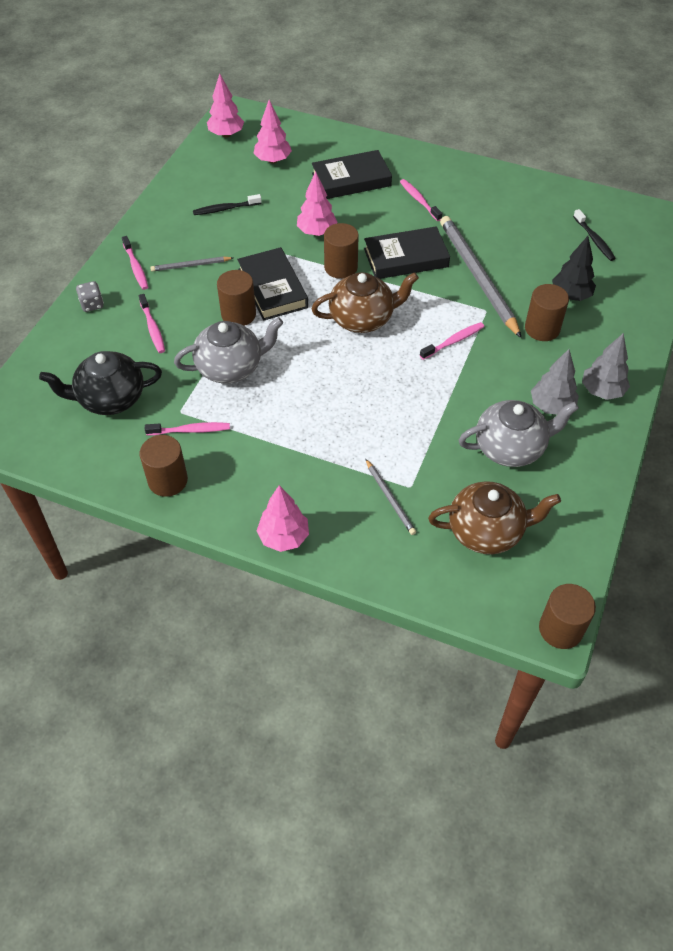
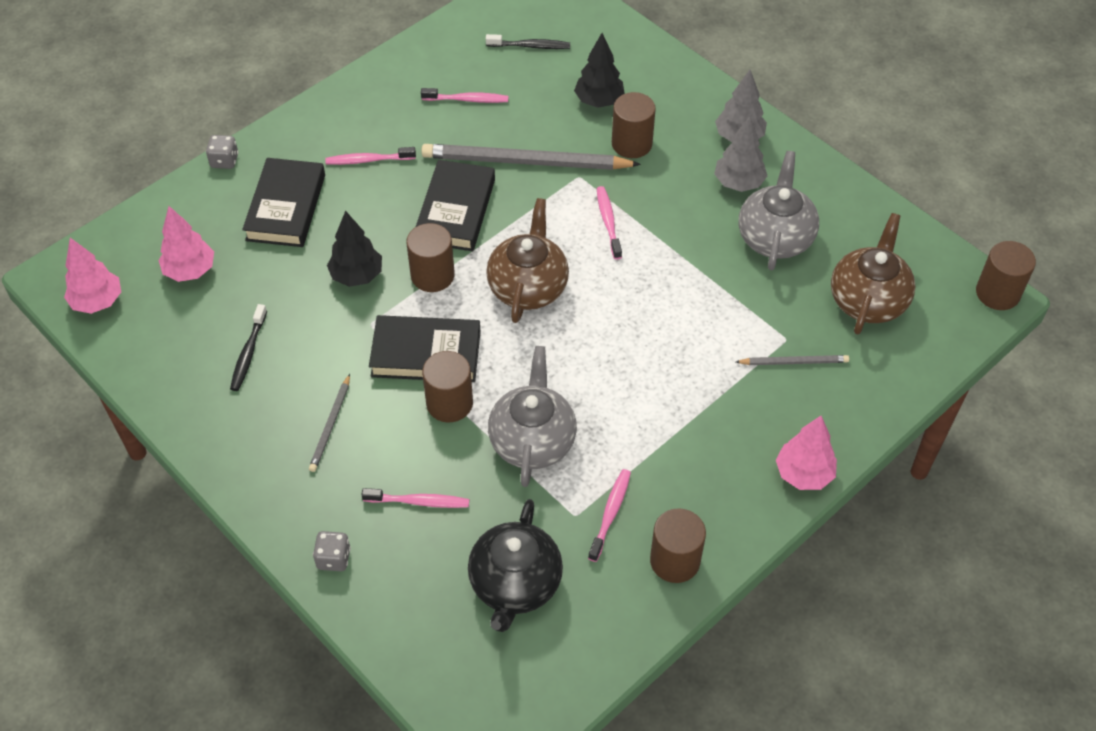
camera: 65 degrees left, 0 degrees up
(136, 267) = (294, 487): pink toothbrush -> pink toothbrush (467, 100)
(316, 232) = (357, 276): pink tree -> black tree
(370, 139) = (224, 161): none -> grey dice

